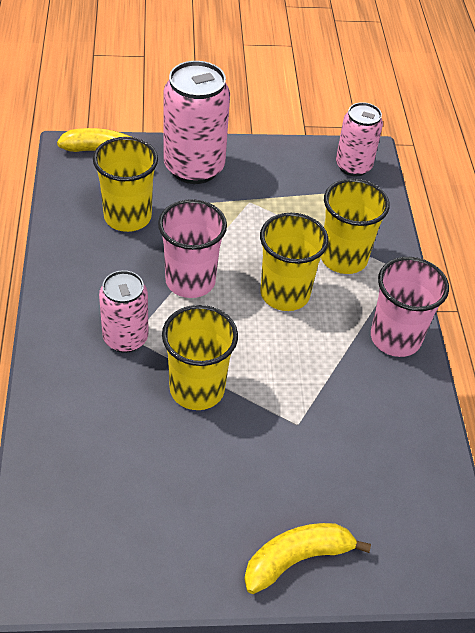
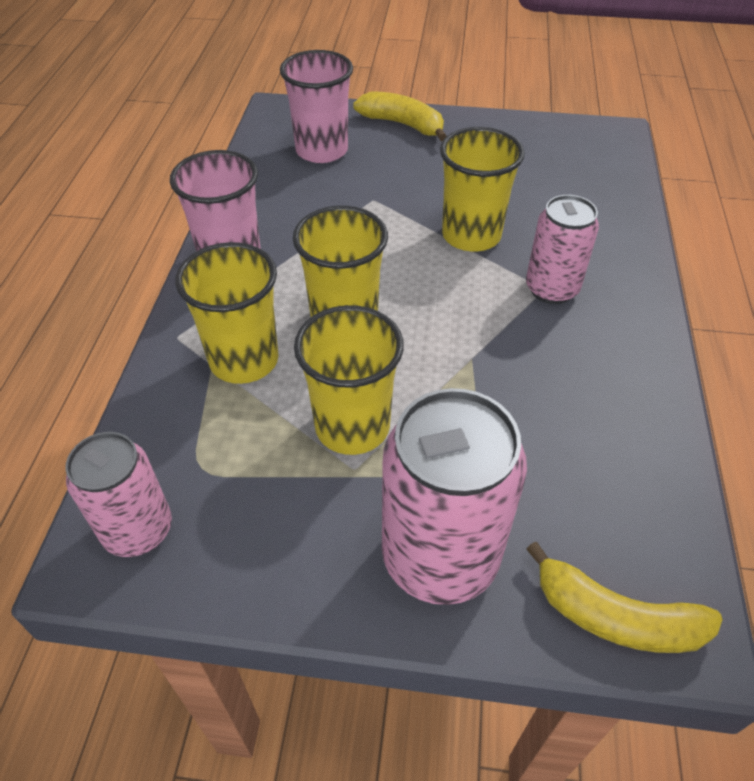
camera: 165 degrees left, 0 degrees up
(127, 217) = (560, 459): yellow cup -> yellow cup (352, 426)
(190, 281) = (467, 348): pink cup -> pink cup (321, 150)
(297, 559) = (403, 124): yellow banana -> yellow banana turned 135 degrees counterclockwise

